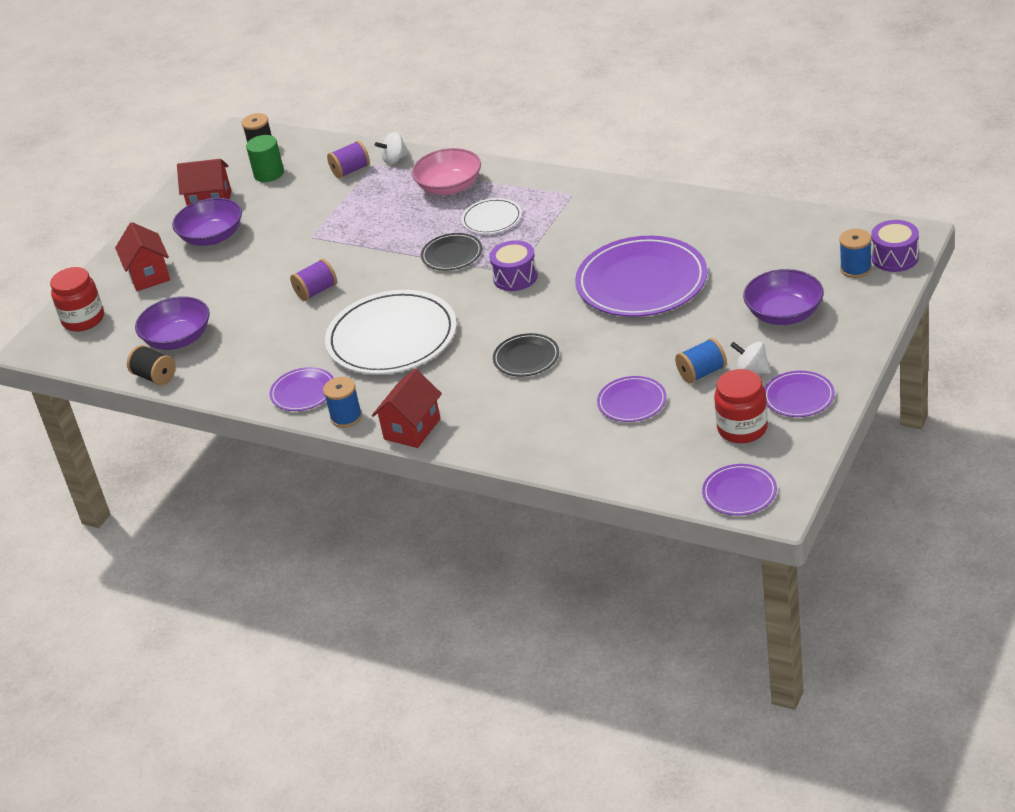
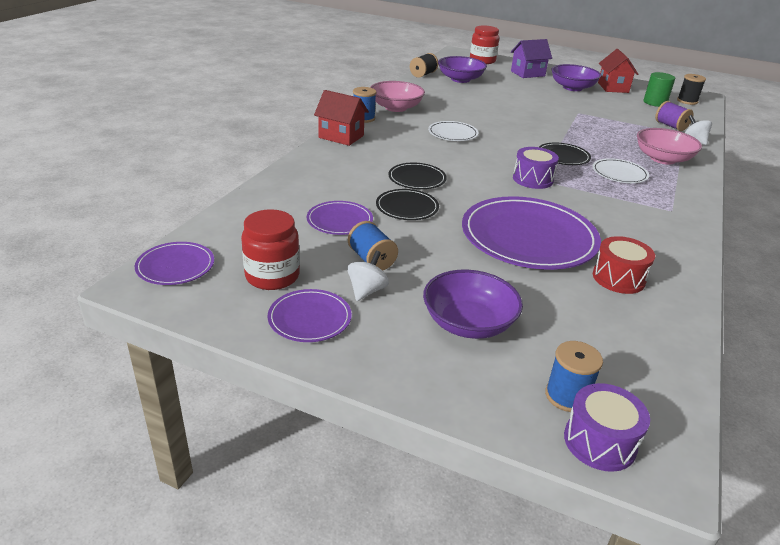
camera: 80 degrees right, 5 degrees down
(149, 275) = (527, 73): red house -> purple house
(303, 392) = (396, 108): purple plate -> pink bowl
(316, 291) = (511, 113): purple spool -> none
(392, 337) = (452, 133): white plate -> white plate, size x0.49
(595, 360) = (407, 207): none -> black plate
(701, 235) = (618, 278): none -> red drum

